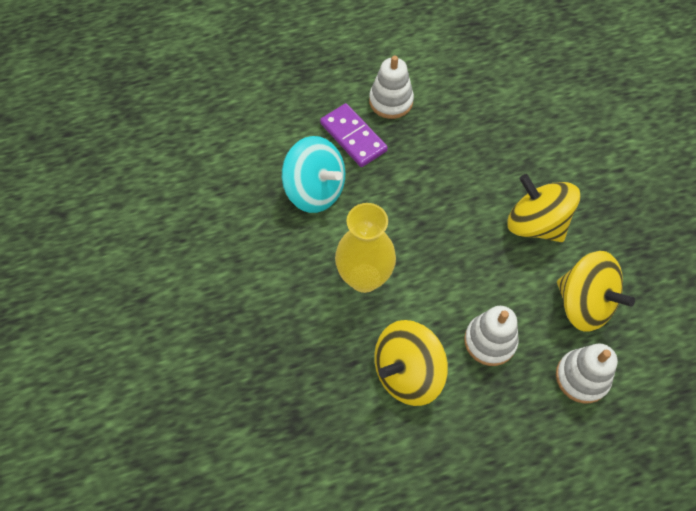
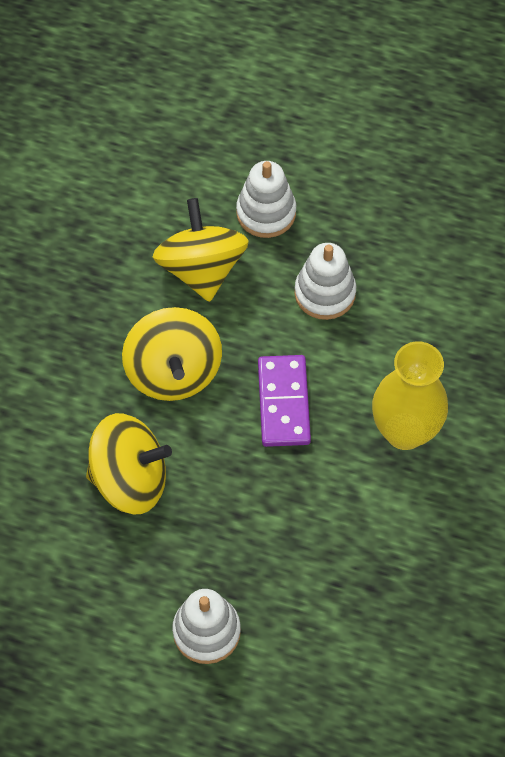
camera: 145 degrees left, 0 degrees up
(315, 190) = (389, 569): turquoise spinning top -> none
(353, 137) = (292, 610): purple domino -> purple domino (284, 403)
(407, 372) = (428, 315): yellow spinning top -> yellow spinning top (130, 479)

